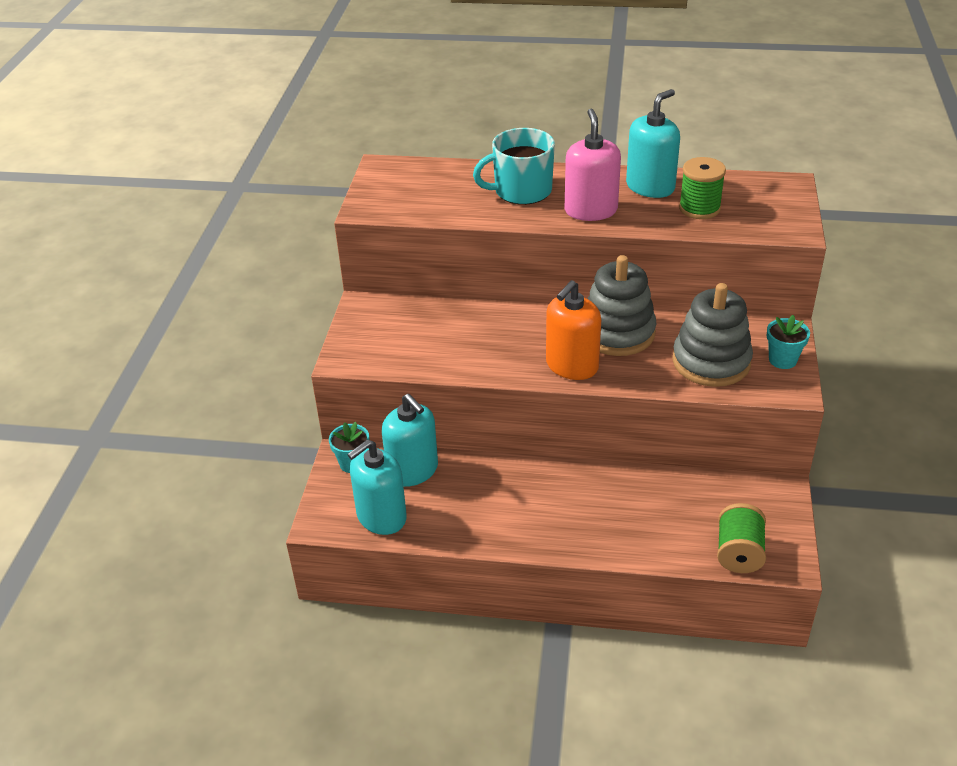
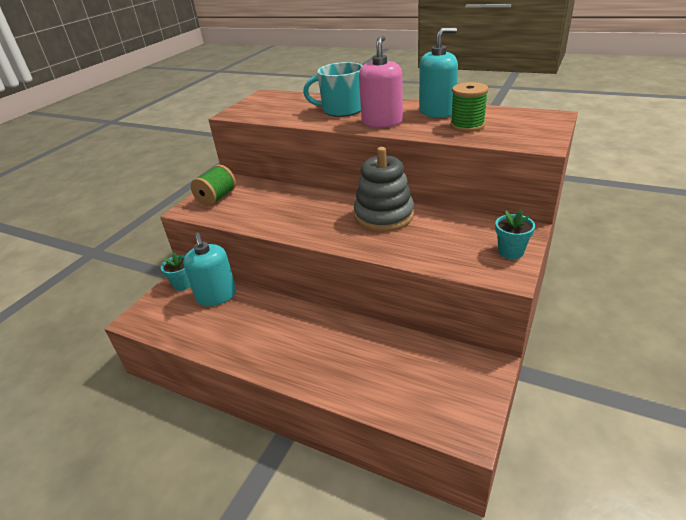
camera: 20 degrees right, 5 degrees down
(381, 517) = (174, 323): turquoise soap dispenser -> none
(572, 366) = (335, 233): orange soap dispenser -> none
(711, 362) = (447, 245): grey stacking toy -> none
(739, 553) = (426, 413): green spool -> green spool (217, 198)

